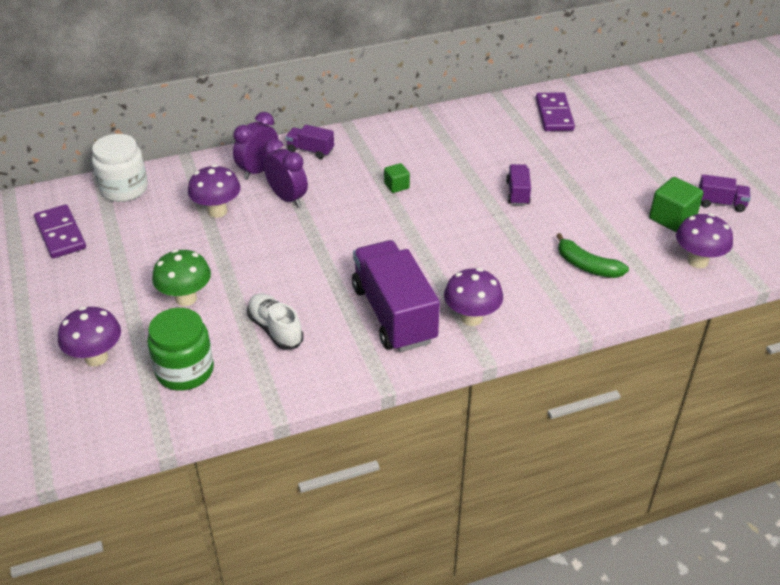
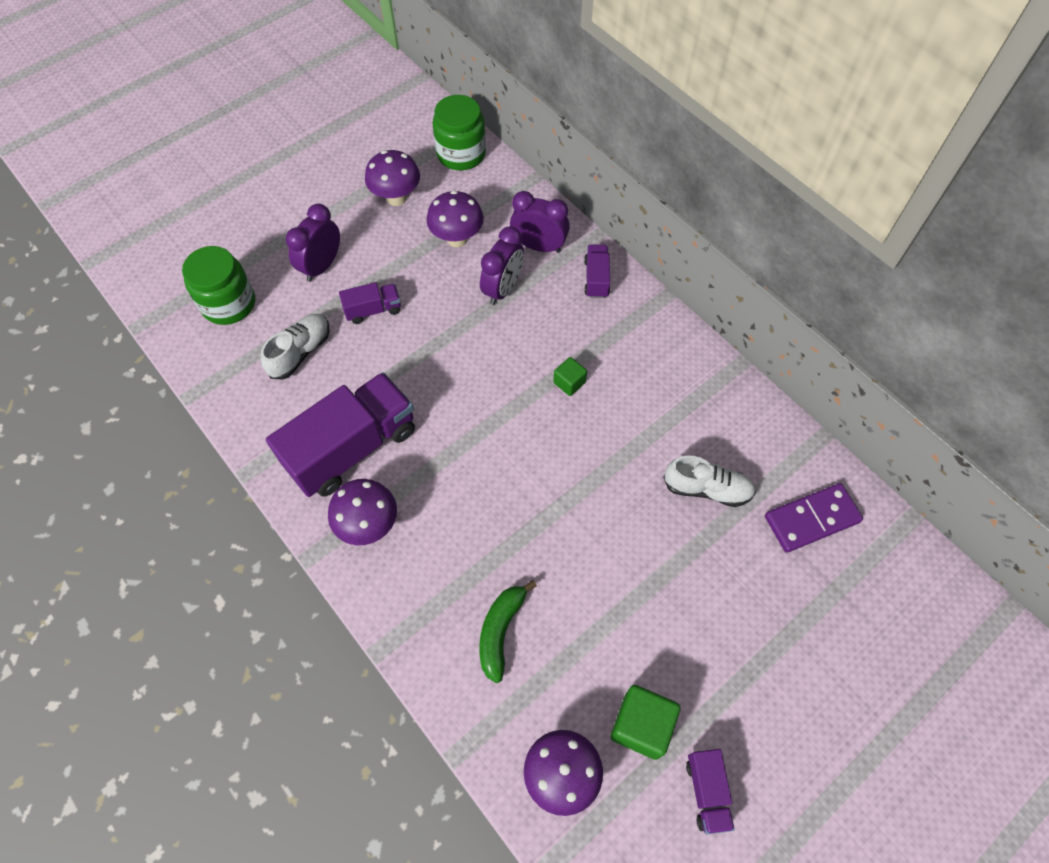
camera: 70 degrees right, 20 degrees up
(60, 234) = (378, 139): purple domino -> none
(96, 358) = (229, 235): purple mushroom -> purple mushroom (396, 198)
(124, 189) = (461, 154): white jar -> green jar
(186, 298) = (322, 266): green mushroom -> purple clock
(514, 148) = (707, 489): none -> white shoe
(517, 193) = (612, 516): purple truck -> purple truck (373, 310)

